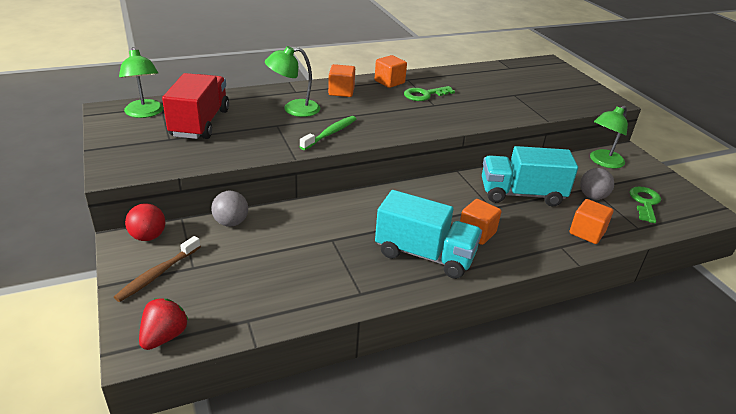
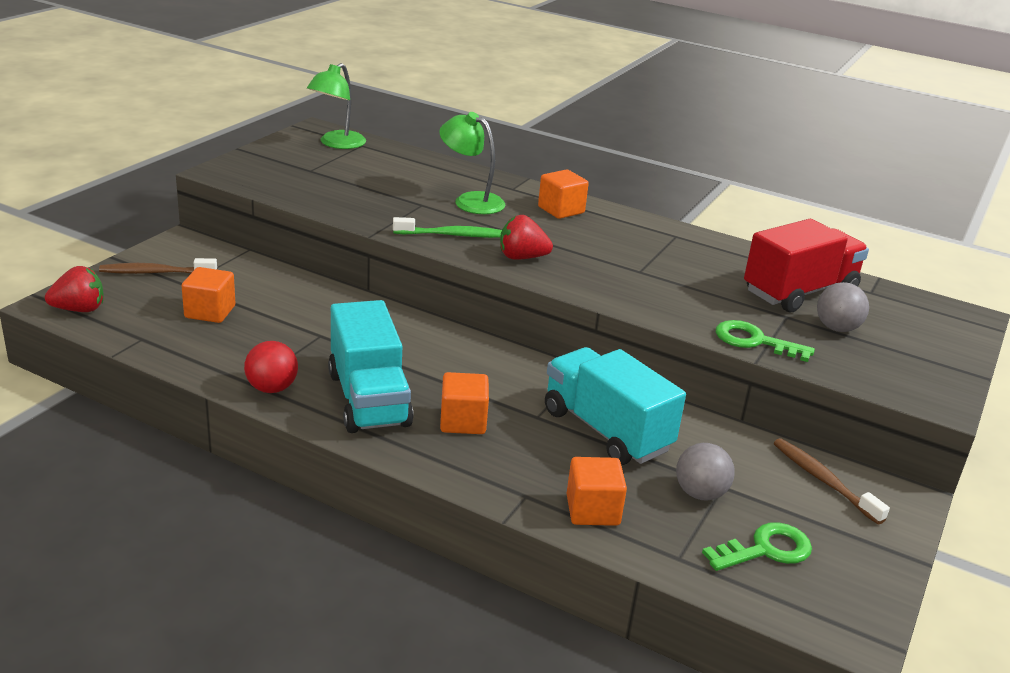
camera: 50 degrees right, 5 degrees down
(148, 236) = (201, 246): red ball -> red ball (272, 388)
(200, 123) = (361, 171): red truck -> red truck (799, 292)
(231, 222) = (275, 273): grey ball -> grey ball (837, 328)
(383, 127) = (522, 258): none -> red strawberry
(389, 82) = (644, 228): orange cube -> orange cube (210, 312)
(424, 95) = (654, 258): green key -> green key (754, 341)
(603, 162) = (823, 480): green lamp -> brown toothbrush

